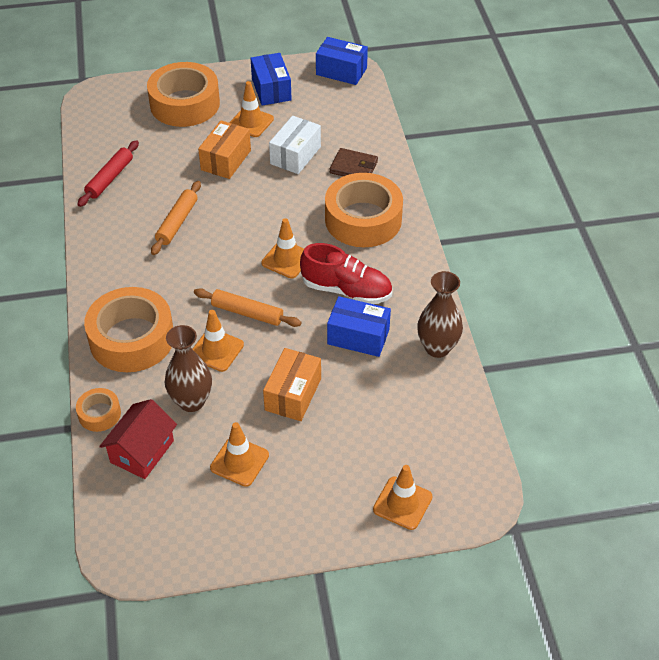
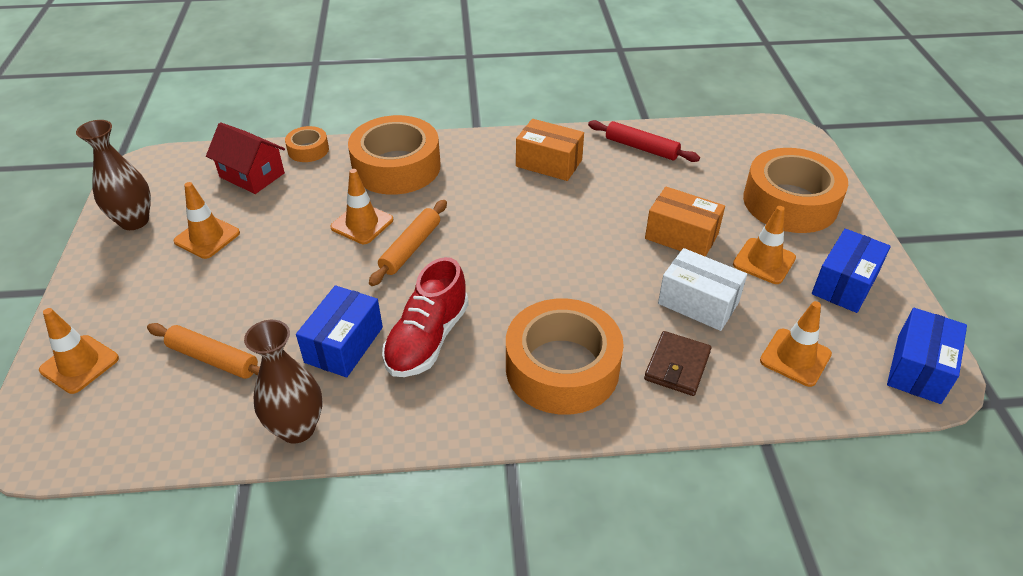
camera: 95 degrees right, 5 degrees down
(177, 222) = (566, 196): orange rolling pin -> orange rolling pin (213, 359)
(191, 401) = (299, 206): brown vase -> brown vase (134, 221)
(271, 89) = (844, 284): blue box -> blue box turned 45 degrees counterclockwise
(287, 259) = (493, 285): orange traffic cone -> orange traffic cone (795, 357)
(293, 394) = (276, 280): orange box -> orange box (549, 163)

